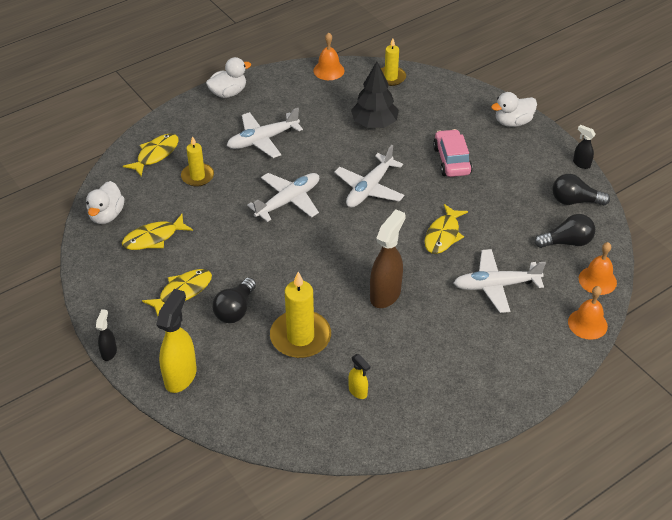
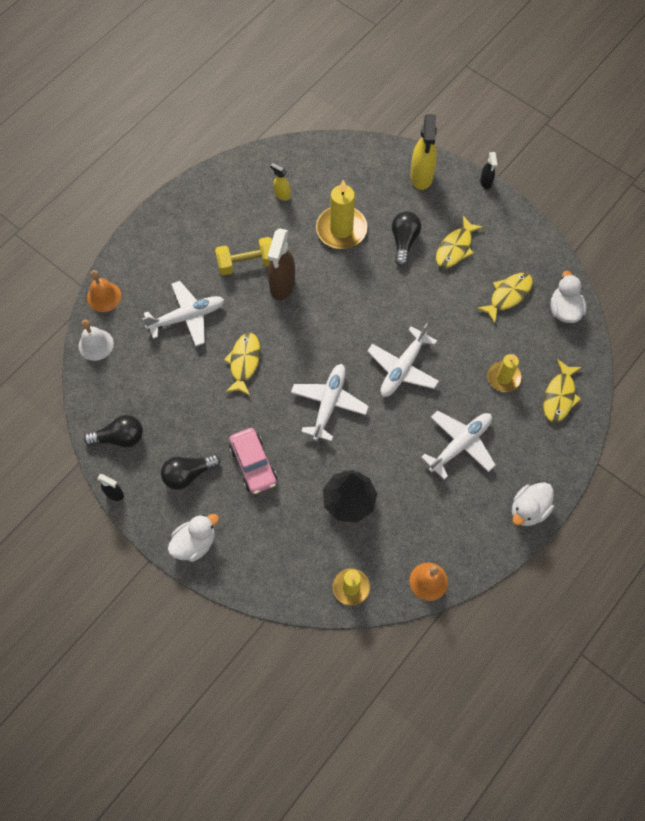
camera: 165 degrees right, 20 degrees up
(419, 324) = (247, 263): none -> yellow dumbbell
(567, 242) = (125, 382): black light bulb -> black light bulb (188, 474)
(597, 280) = (96, 344): orange bell -> white bell

